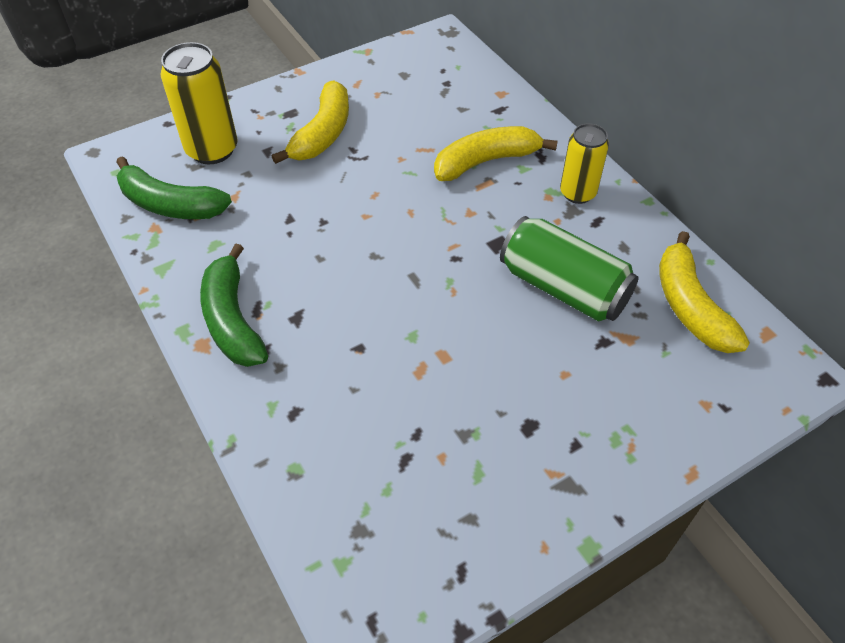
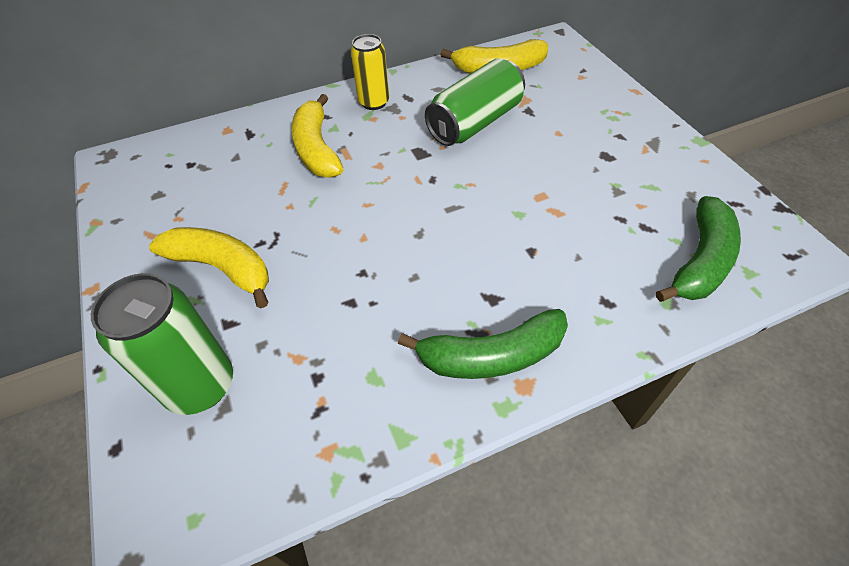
camera: 80 degrees left, 0 degrees up
(170, 204) = (289, 434): green banana -> green banana (700, 261)
(212, 150) = (200, 385): yellow can -> green can

